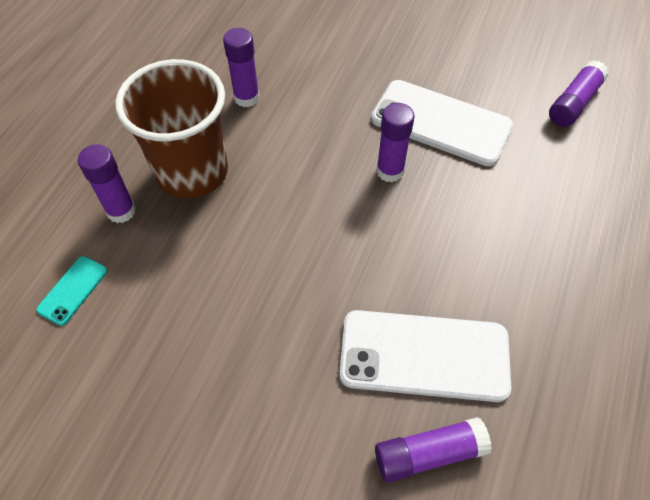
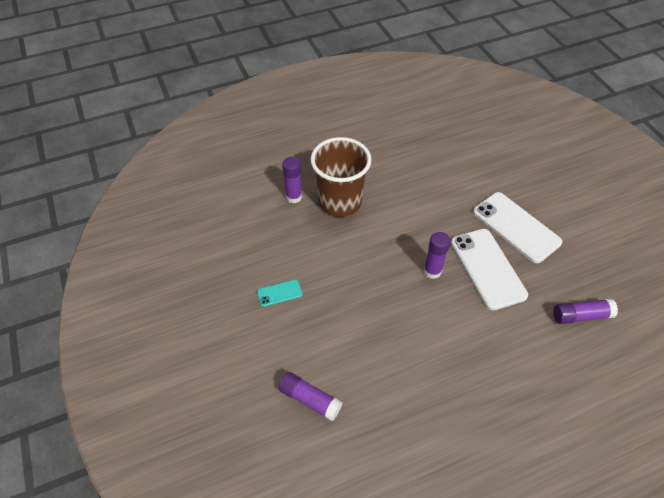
camera: 45 degrees right, 5 degrees down
(73, 290) = (244, 215): turquoise phone -> turquoise phone (279, 293)
(246, 98) = (401, 185): purple glue stick -> none
(424, 356) = (353, 362): white phone -> white phone (516, 227)

